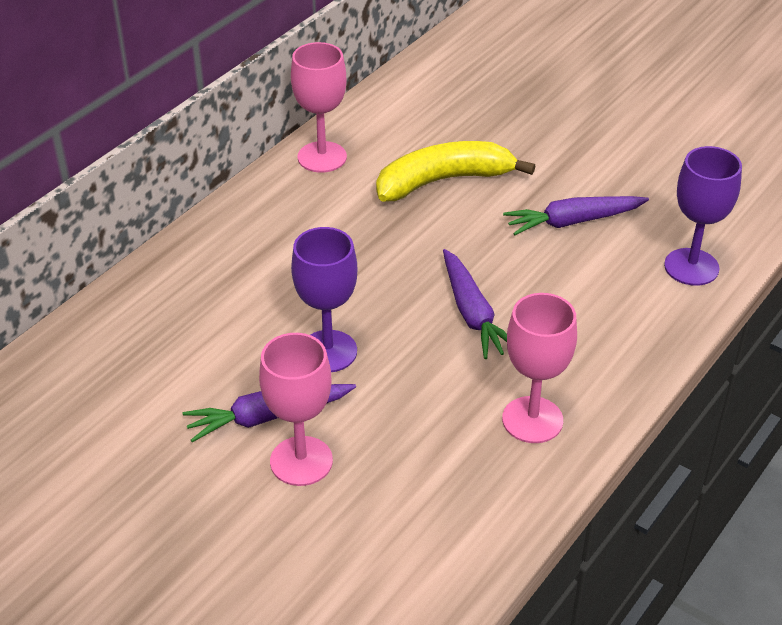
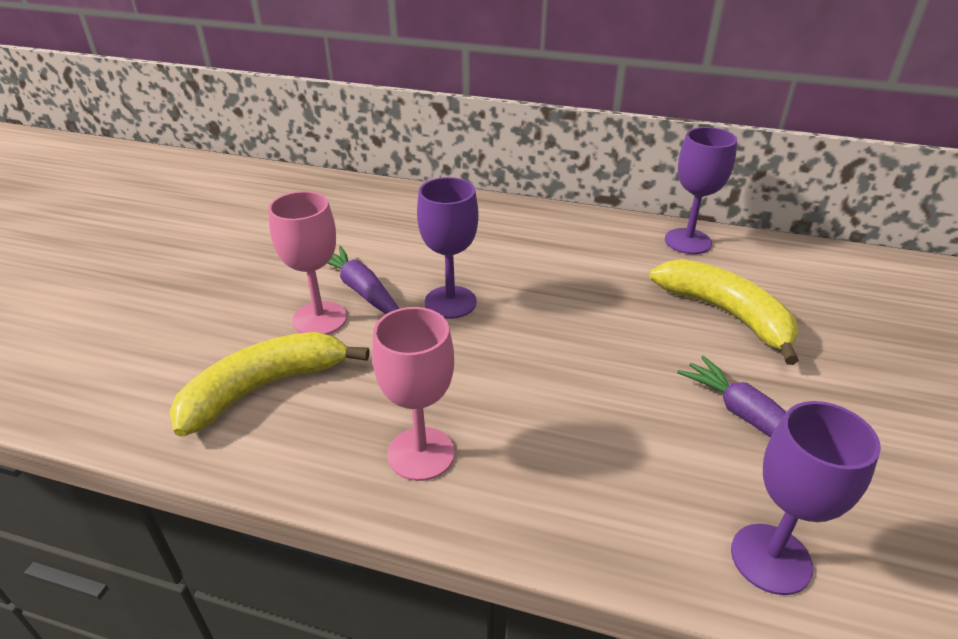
camera: 70 degrees right, 5 degrees down
(322, 157) = (688, 241): pink goblet -> purple goblet
(397, 520) = (264, 388): none -> yellow banana
(472, 313) = (550, 376): purple carrot -> none

